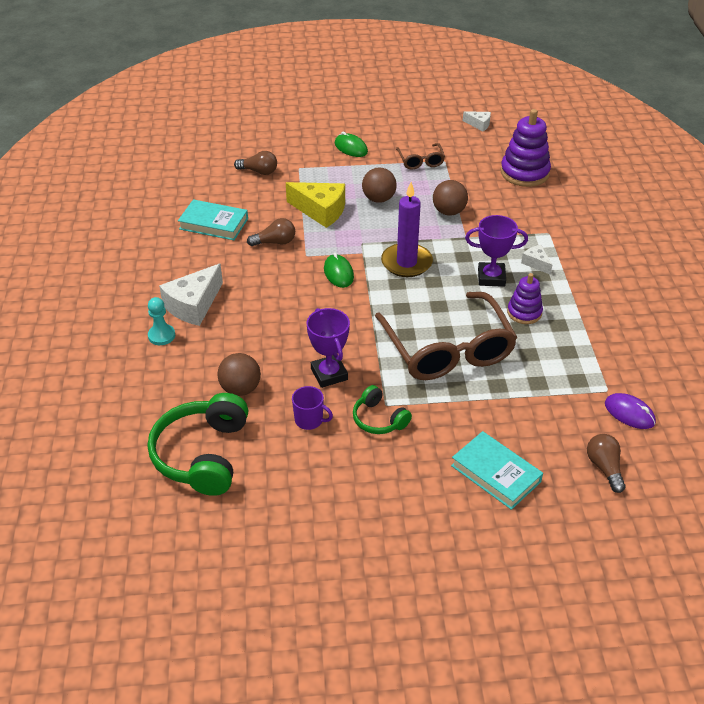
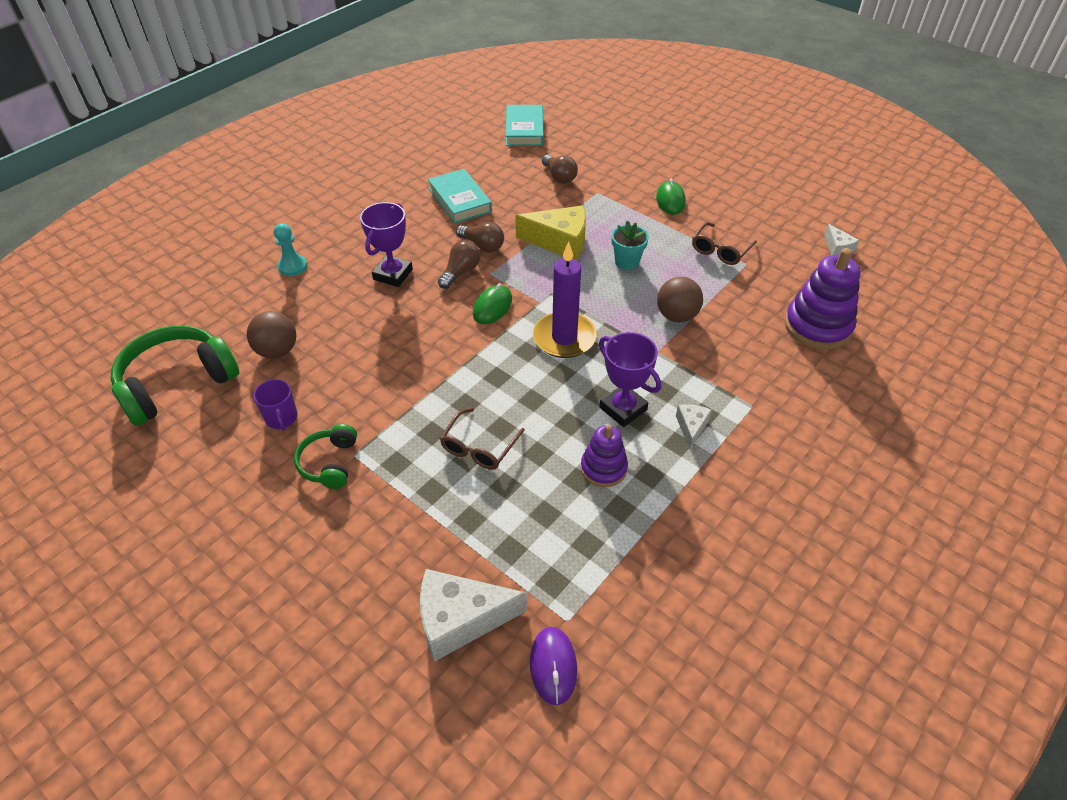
camera: 45 degrees right, 5 degrees up
(193, 305) = (348, 258): white cheese -> white cheese (460, 619)
(321, 211) = (560, 242): yellow cheese -> yellow cheese turned 60 degrees counterclockwise
(329, 374) = (353, 390): purple trophy -> purple trophy (393, 274)
(378, 199) = (627, 262): brown ball -> turquoise flower pot
(448, 349) = (479, 447): brown glasses -> brown glasses, size x0.46
(496, 473) = (340, 603): turquoise book -> turquoise book (524, 130)
(604, 468) = (441, 698): brown light bulb -> brown light bulb (460, 272)

